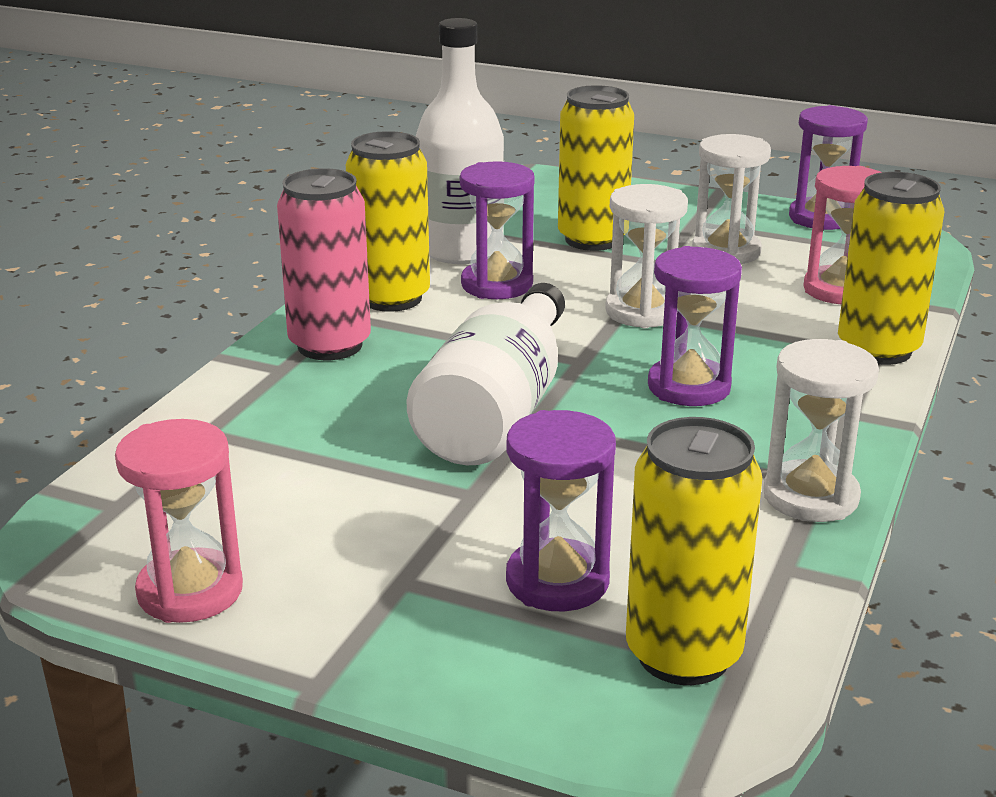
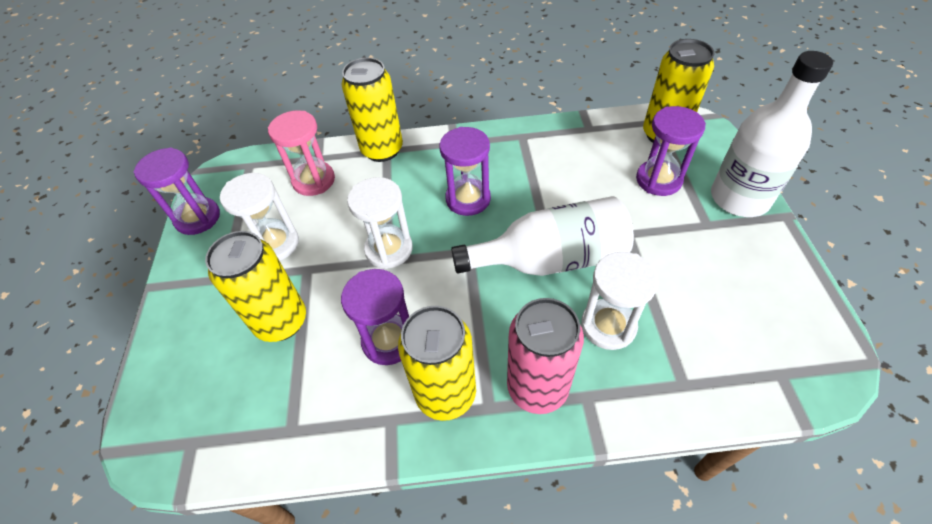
camera: 115 degrees left, 25 degrees up
(190, 591) = (792, 290): pink hourglass -> none
(461, 250) = (336, 397): white bottle -> white bottle (739, 198)
(810, 497) = (534, 135): white hourglass -> white hourglass (608, 326)

